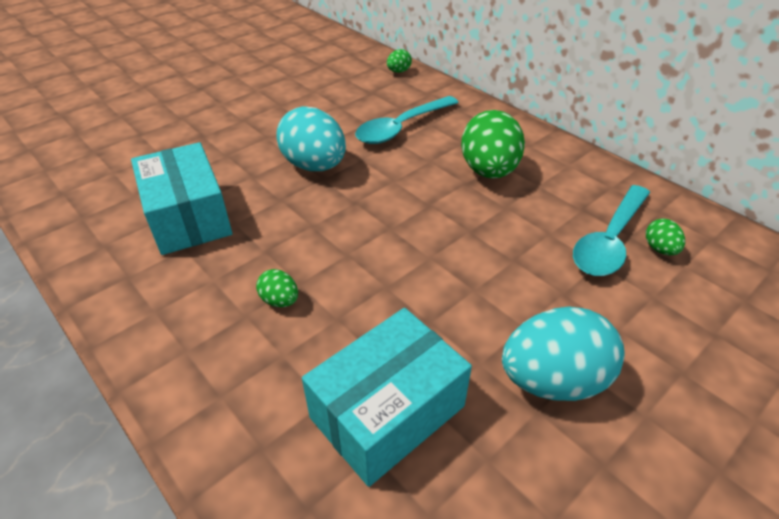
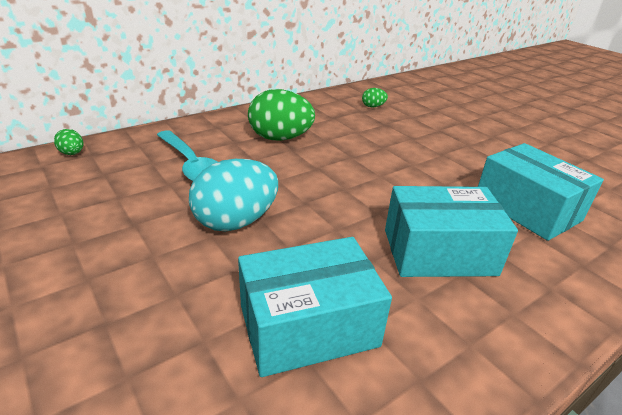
camera: 85 degrees left, 10 degrees down
(280, 300) = (439, 252): green egg -> turquoise box
(553, 380) = (480, 153): turquoise egg -> none
(609, 240) = (365, 116): turquoise spoon -> none

